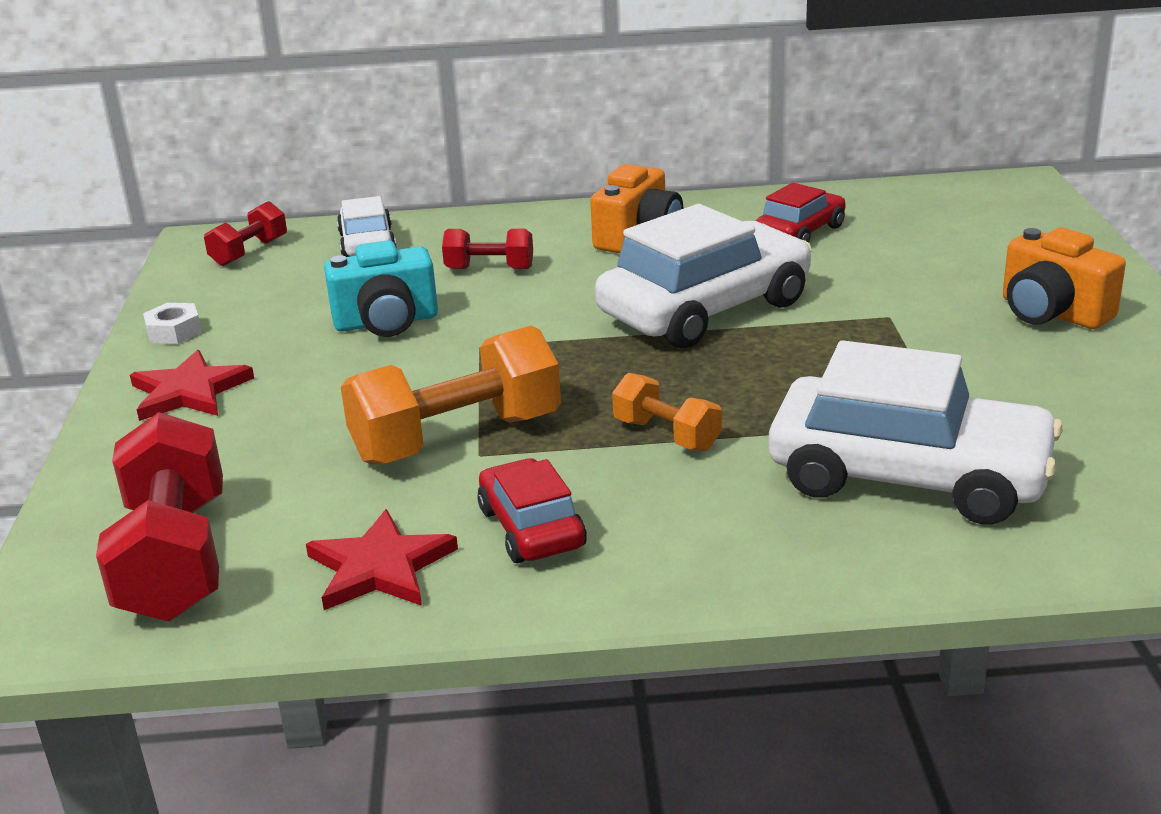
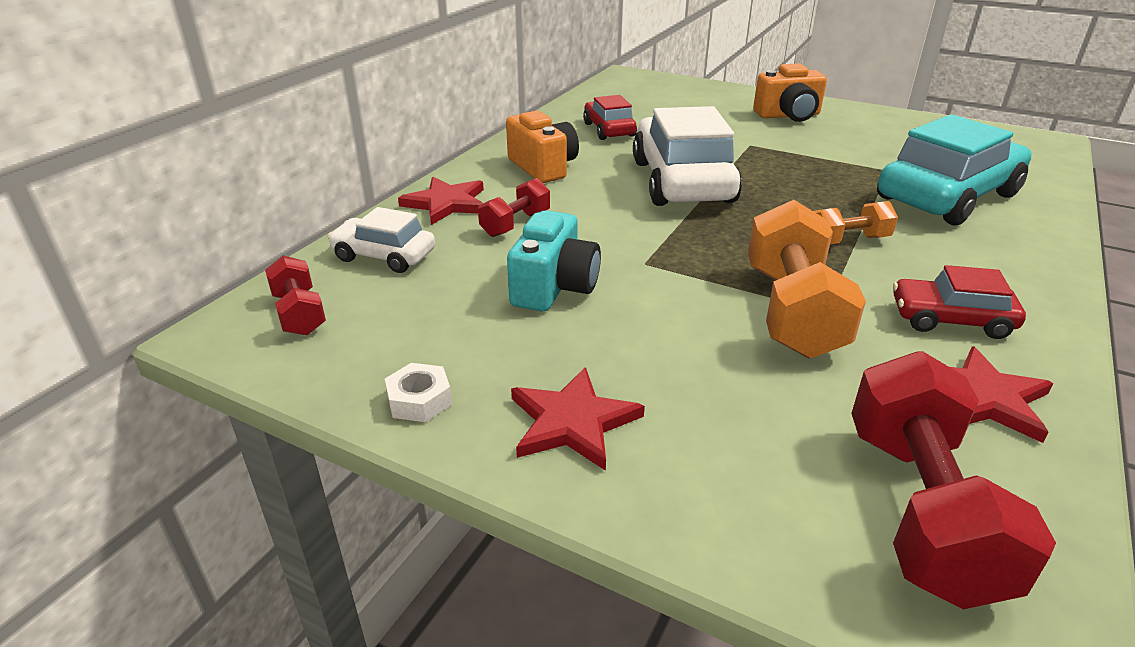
camera: 60 degrees left, 5 degrees up
(175, 559) = (920, 510): red dumbbell -> red dumbbell turned 75 degrees clockwise
(495, 229) = (446, 203): none -> red star
(909, 476) = (947, 196): white car -> turquoise car

